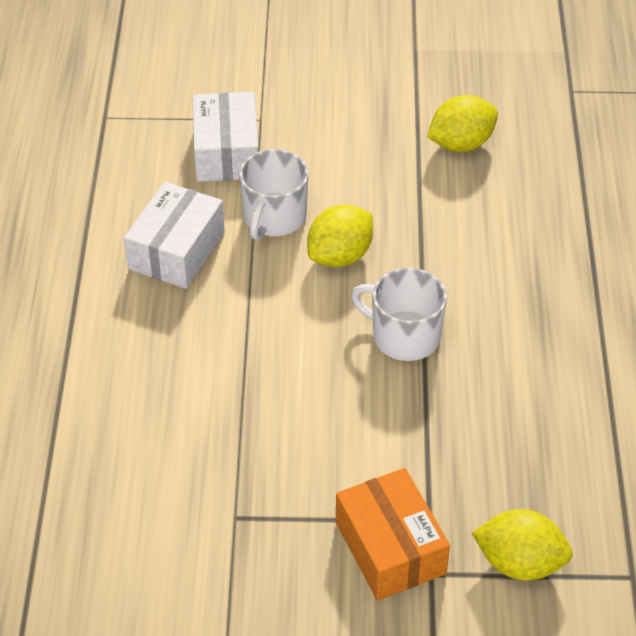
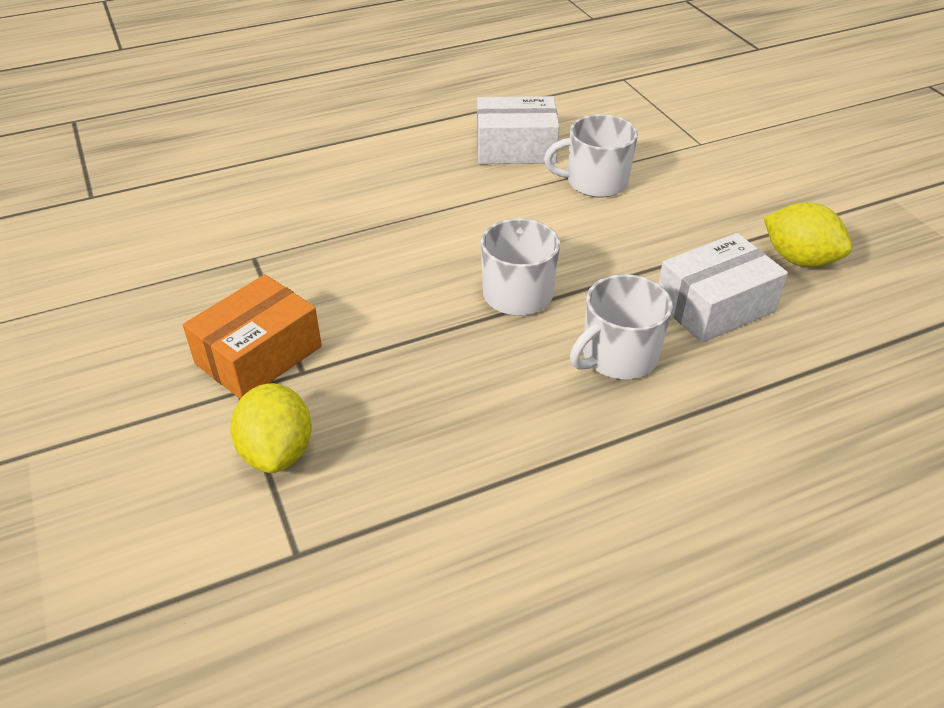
camera: 65 degrees right, 5 degrees down
(226, 152) = (645, 139): white box -> white box (714, 306)
(340, 256) = (583, 229): yellow lemon -> none
(516, 305) = (618, 356): none -> white mug

